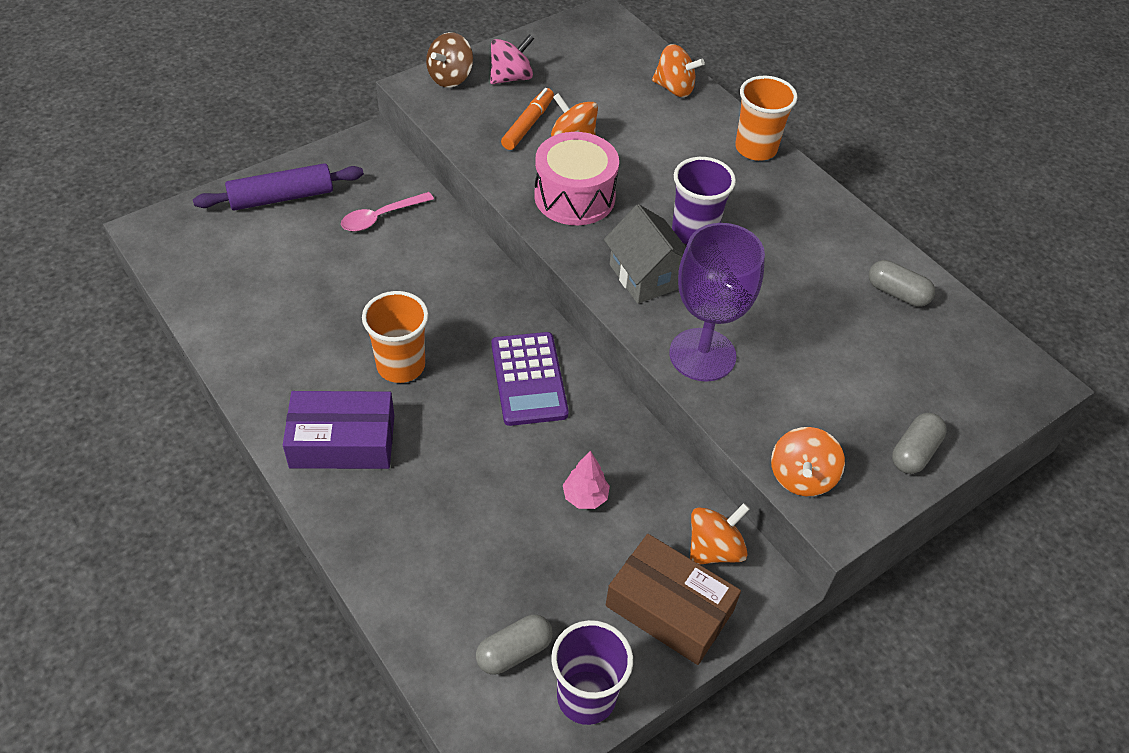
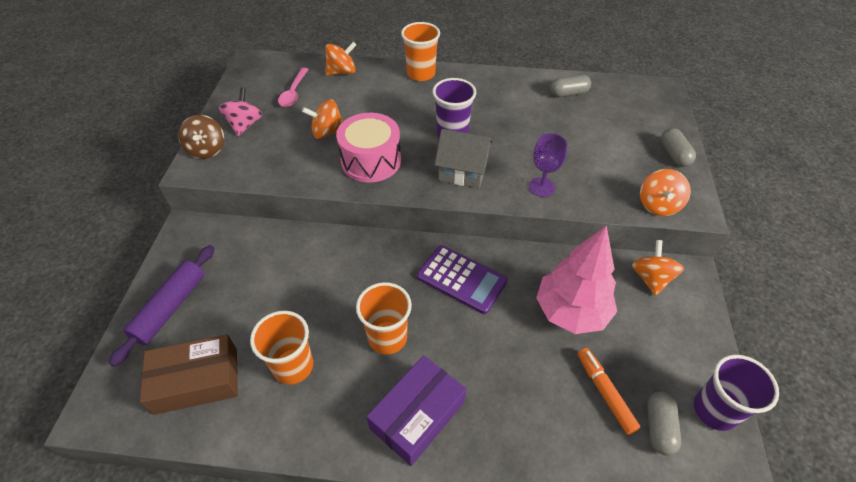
camera: 45 degrees left, 0 degrees up
(306, 319) = (293, 366): none -> orange cup
(381, 217) = (255, 265): pink spoon -> pink spoon (294, 93)
(528, 125) = (291, 142): orange marker -> orange marker (604, 392)
(585, 497) = (571, 312): pink tree -> pink tree, size x2.26
(669, 608) = (677, 326): brown box -> brown box (196, 380)
(702, 355) = (541, 187): purple goblet -> purple goblet, size x0.57
(801, 477) = (658, 205): orange spinning top -> orange spinning top turned 45 degrees clockwise

